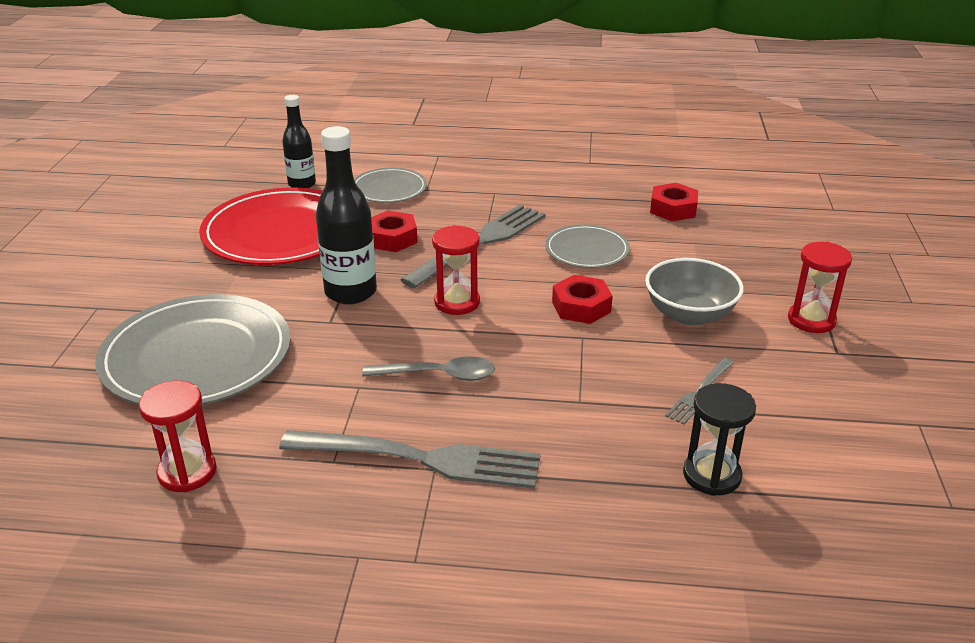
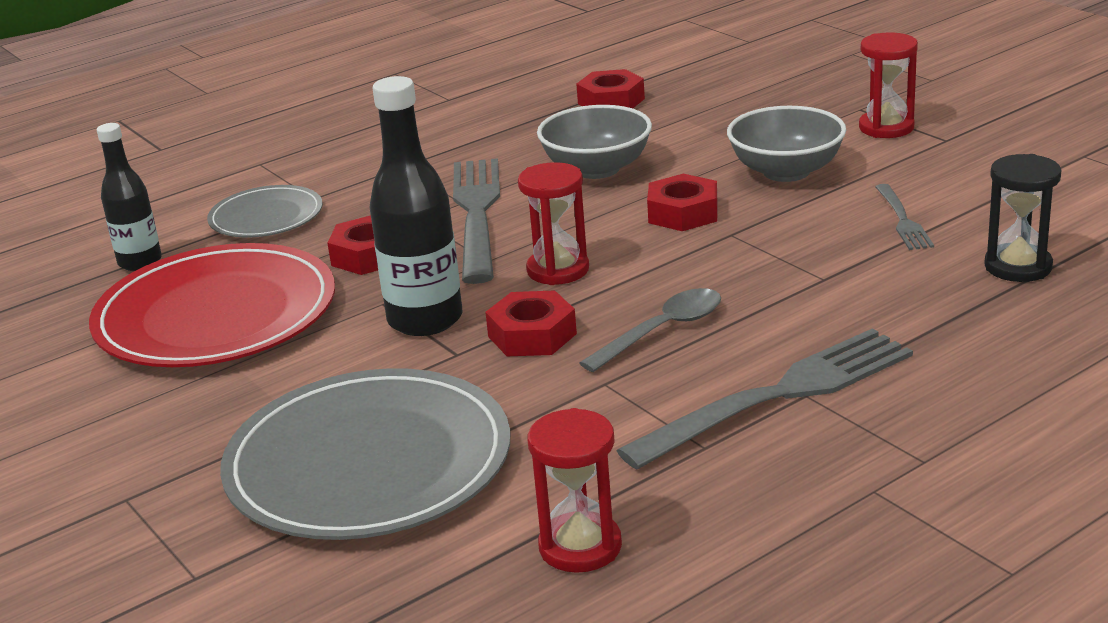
camera: 40 degrees left, 5 degrees down
(378, 334) = (532, 335): none -> red nut
(587, 250) = (597, 169): grey plate -> grey bowl

